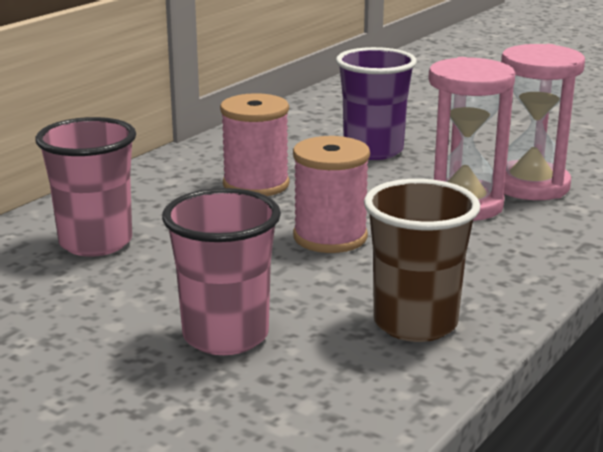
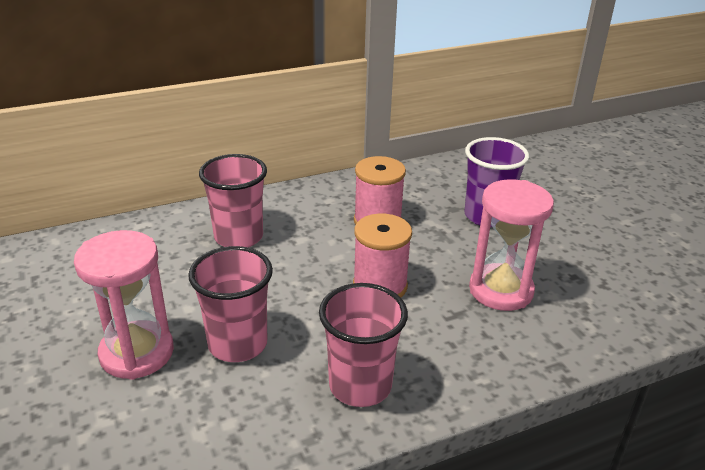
camera: 30 degrees right, 10 degrees up
(415, 323) = (360, 386): brown cup -> pink cup
(530, 186) = (572, 290): pink hourglass -> pink hourglass (137, 353)

